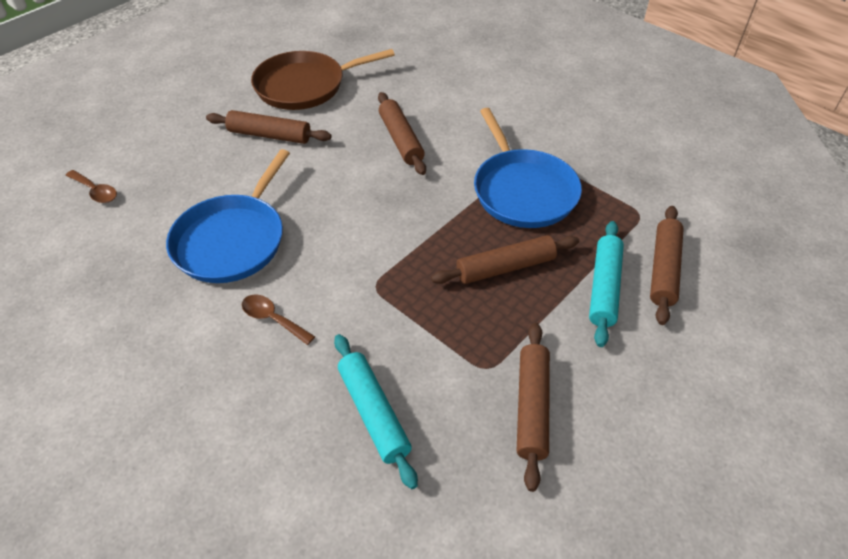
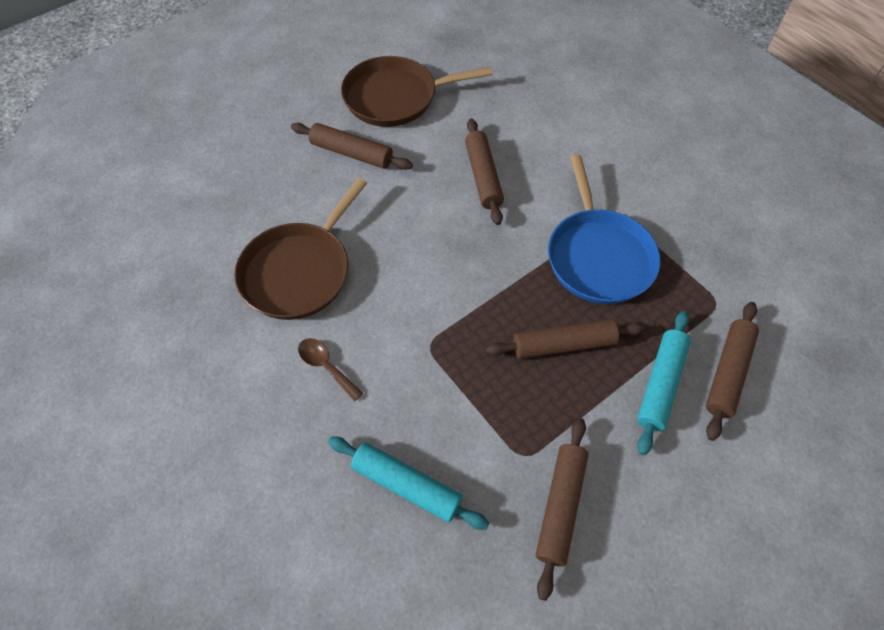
camera: 10 degrees right, 10 degrees up
(96, 191) = (177, 196): brown spoon -> none
(232, 240) = (299, 271): blue pan -> brown pan
(374, 413) = (406, 485): turquoise rolling pin -> turquoise rolling pin turned 45 degrees counterclockwise

